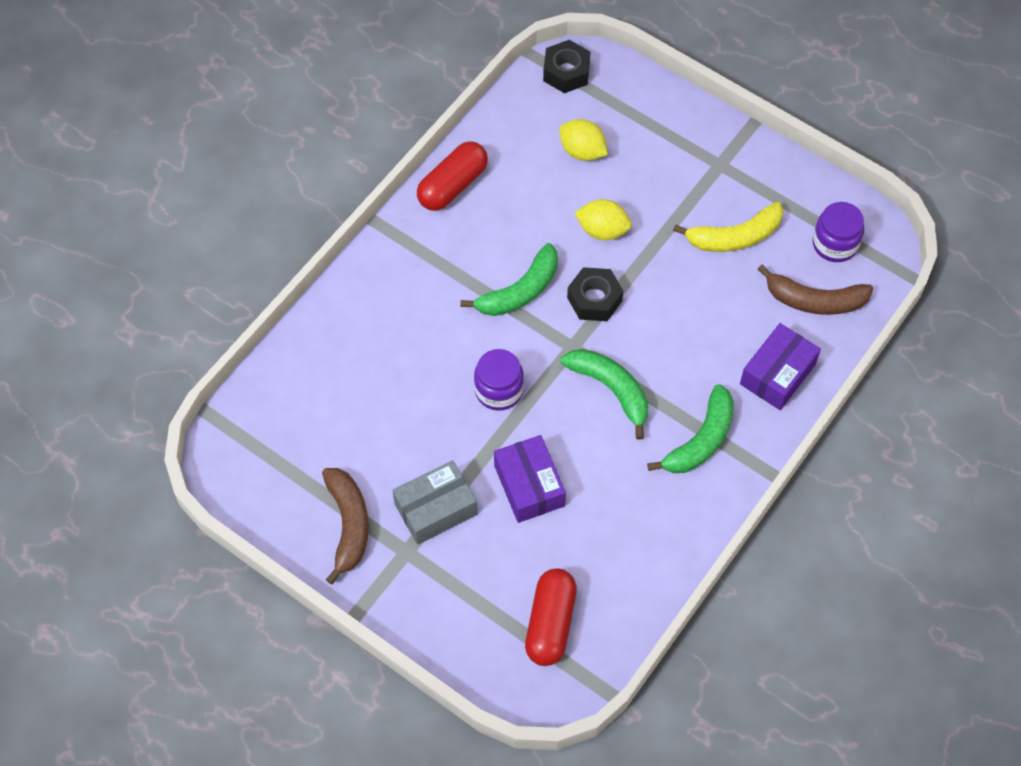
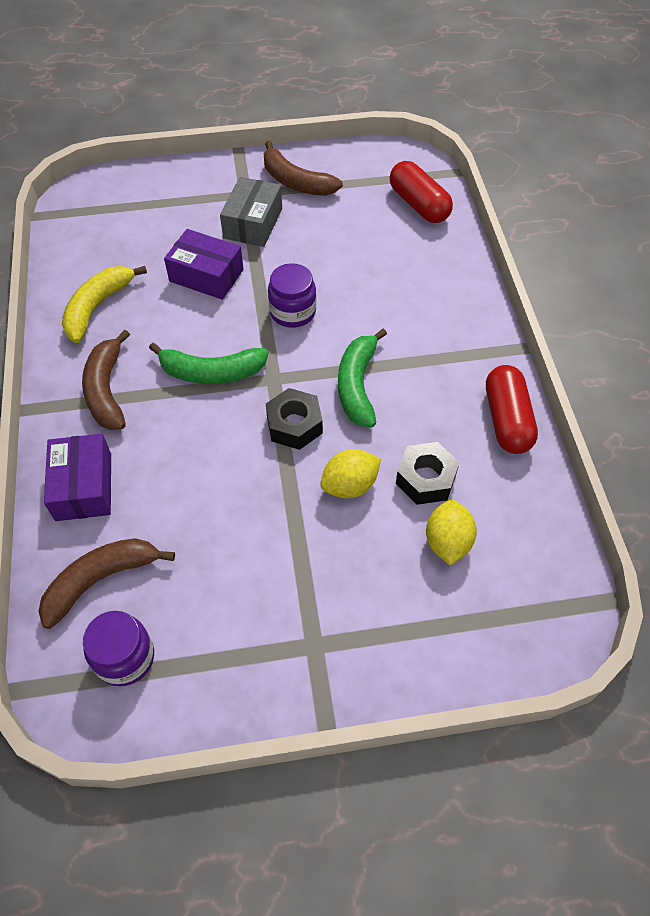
camera: 135 degrees right, 5 degrees down
(550, 623) = (113, 221): red capsule -> red capsule (419, 204)
(566, 72) = (557, 611): black nut -> black nut (426, 479)
(582, 151) = (447, 542): yellow lemon -> yellow lemon turned 75 degrees counterclockwise
(700, 440) = (107, 390): green banana -> brown banana
(734, 237) = (230, 579): yellow banana -> yellow banana (97, 307)

